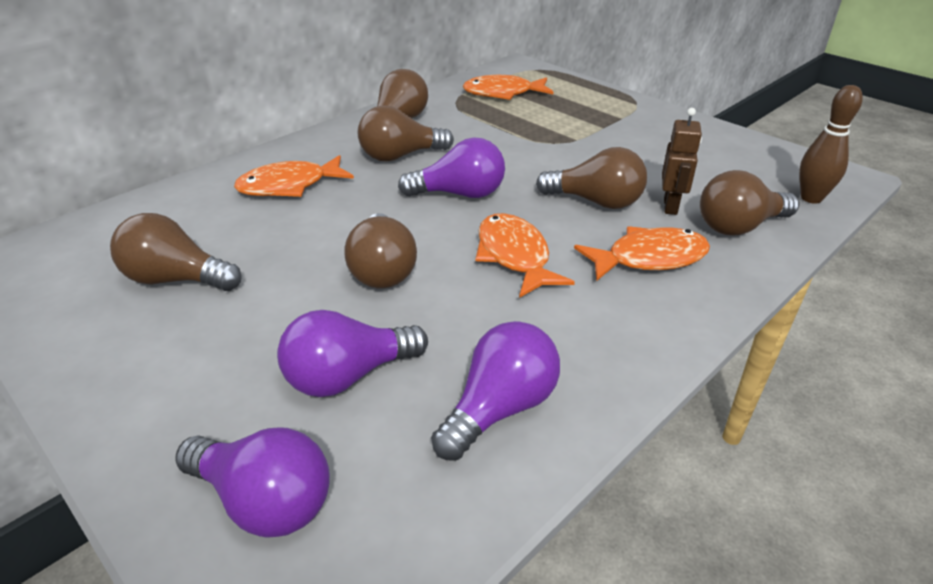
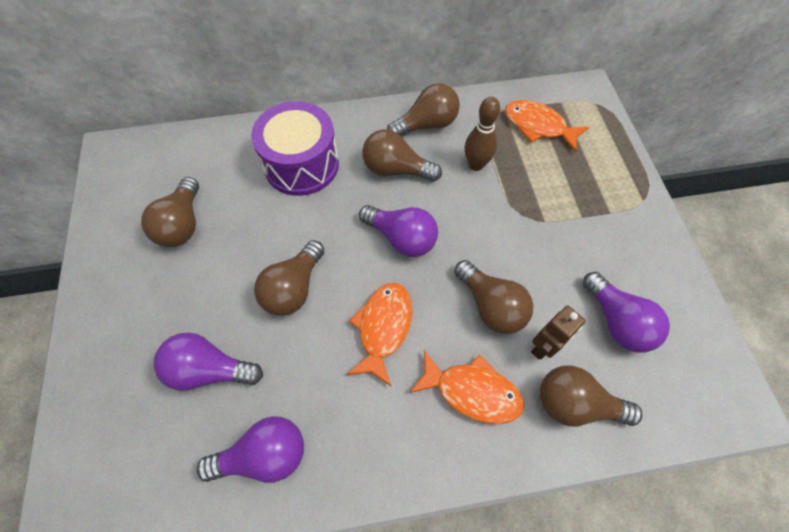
camera: 35 degrees right, 25 degrees up
(176, 279) = (182, 224): brown light bulb -> brown light bulb turned 135 degrees counterclockwise
(264, 501) = (113, 431): purple light bulb -> purple light bulb (617, 322)
(289, 186) = (301, 165): orange fish -> purple drum
(811, 198) = (675, 412): brown bowling pin -> brown bowling pin (476, 165)

